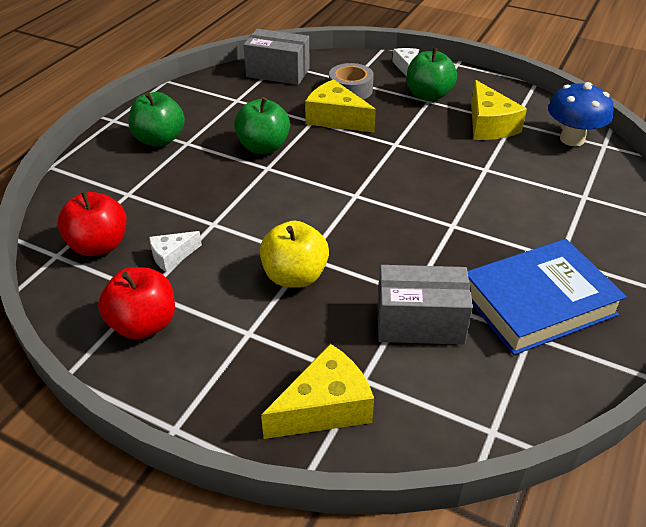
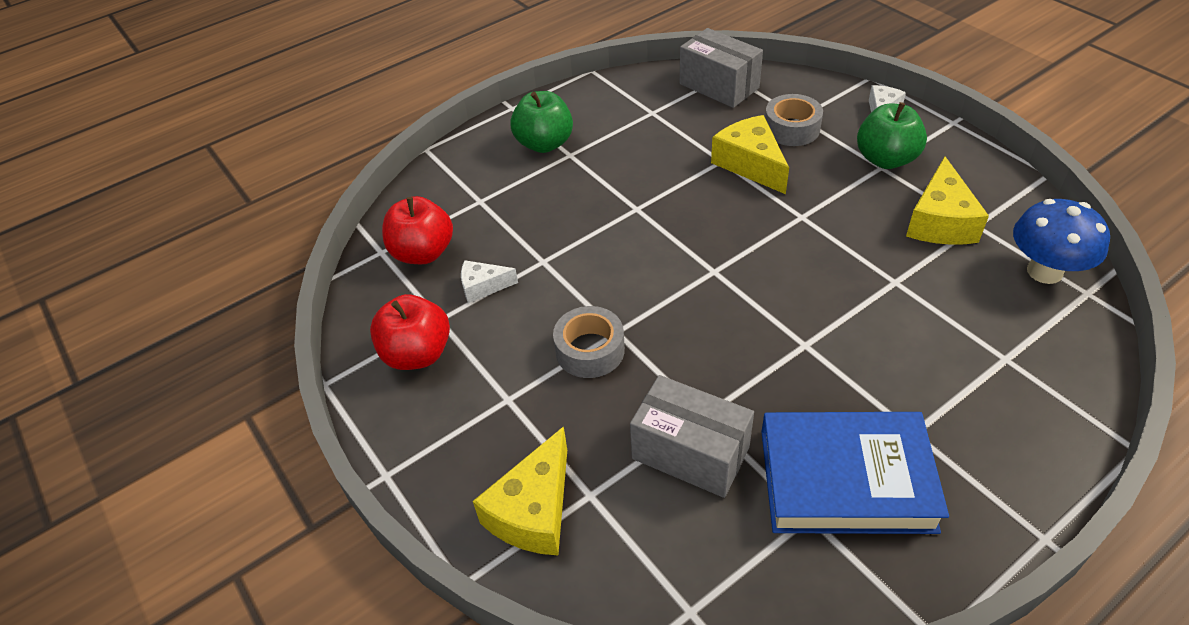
camera: 30 degrees right, 5 degrees up
(263, 147) = (647, 181): green apple -> none
(295, 276) = (590, 350): yellow apple -> grey tape
(325, 407) = (534, 510): yellow cheese -> yellow cheese turned 120 degrees clockwise

